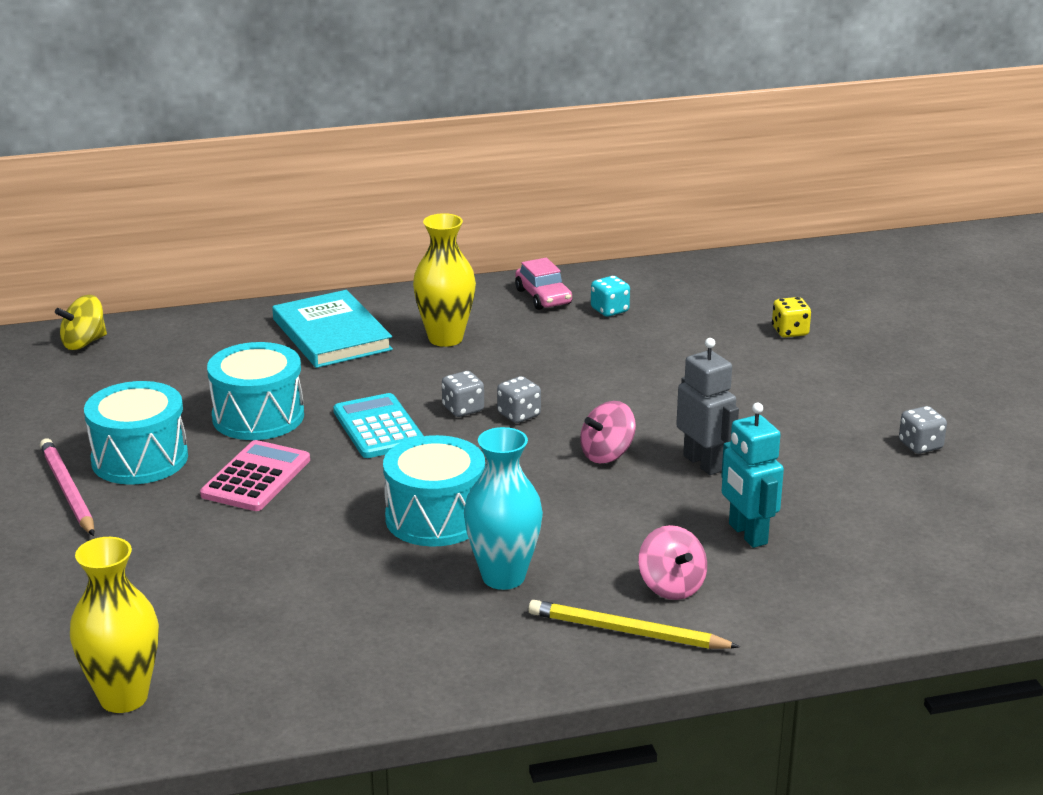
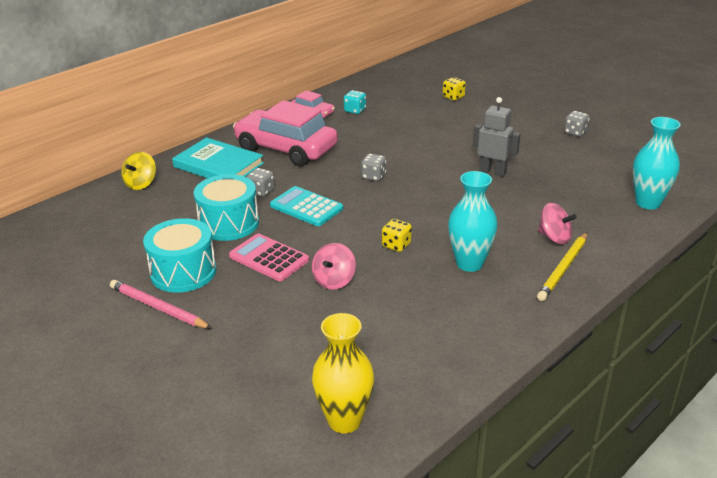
camera: 30 degrees left, 5 degrees up
(84, 343) = (65, 215): yellow spinning top -> yellow spinning top (141, 184)
(256, 477) = (268, 258): pink calculator -> pink calculator turned 45 degrees counterclockwise
(435, 518) = (396, 245): turquoise drum -> yellow dice
(445, 338) = (286, 149): yellow vase -> pink car
(463, 409) = (340, 183): grey dice -> grey dice (261, 191)
(607, 454) = (442, 182): pink spinning top -> pink spinning top (334, 280)
(628, 631) = (563, 268): yellow pencil -> yellow pencil turned 45 degrees counterclockwise
(747, 534) = (555, 199): turquoise robot -> none
(891, 589) = (648, 203): none -> turquoise vase

